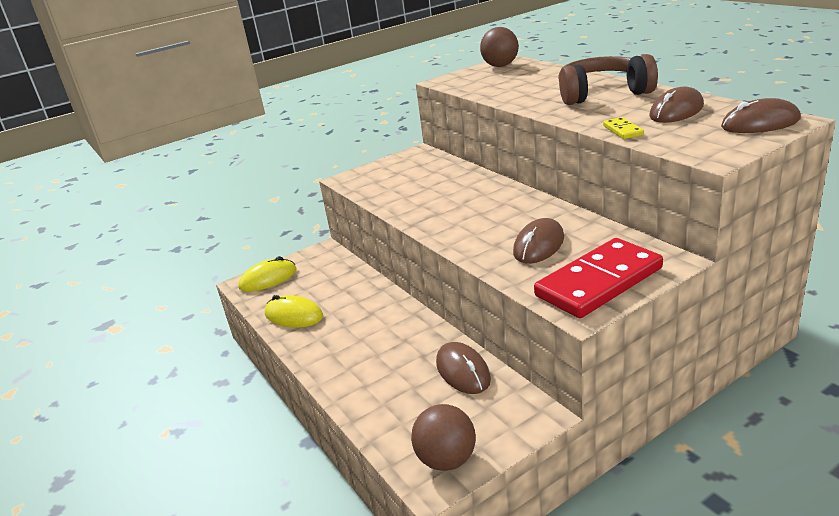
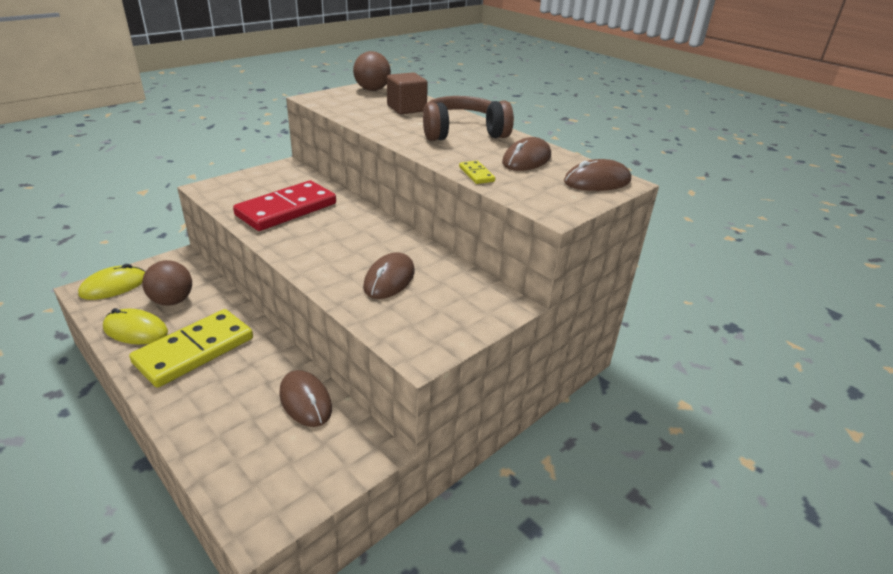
camera: 15 degrees left, 5 degrees up
(350, 330) = (194, 350): none -> yellow domino
(446, 460) = (276, 501): brown ball -> brown ball (172, 301)
(539, 79) = (406, 109): none -> brown cube
(598, 282) = (441, 324): red domino -> red domino (286, 209)

